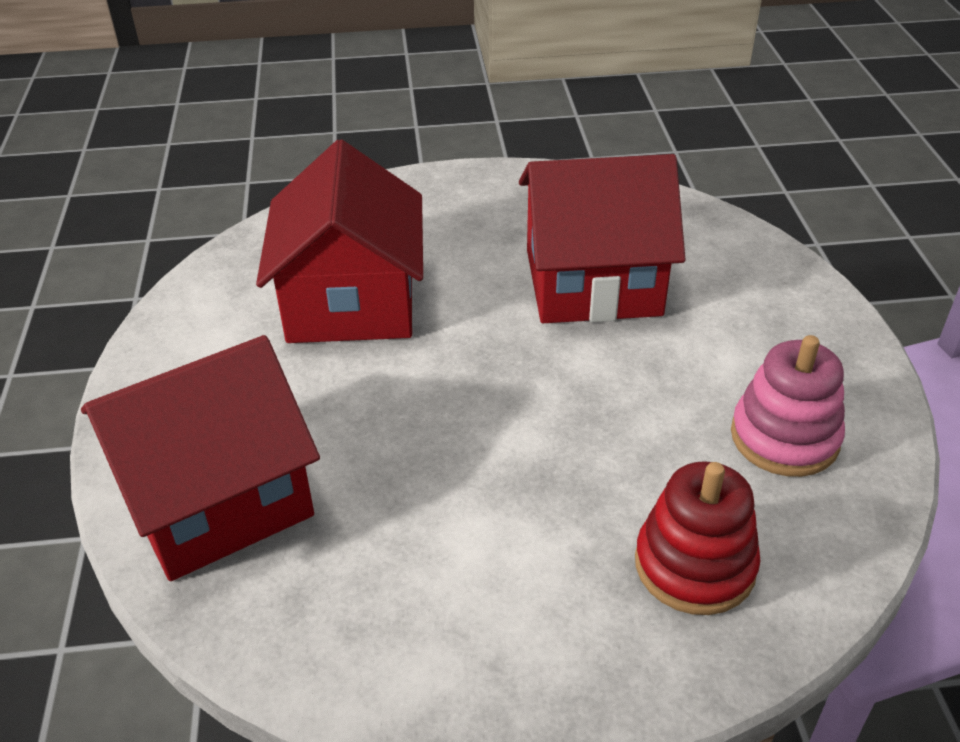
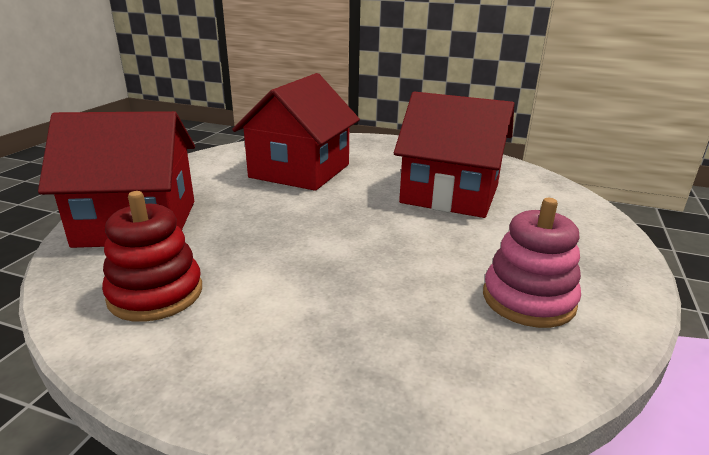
camera: 25 degrees right, 15 degrees down
(694, 565) = (389, 349): red stacking toy -> red stacking toy (156, 294)

